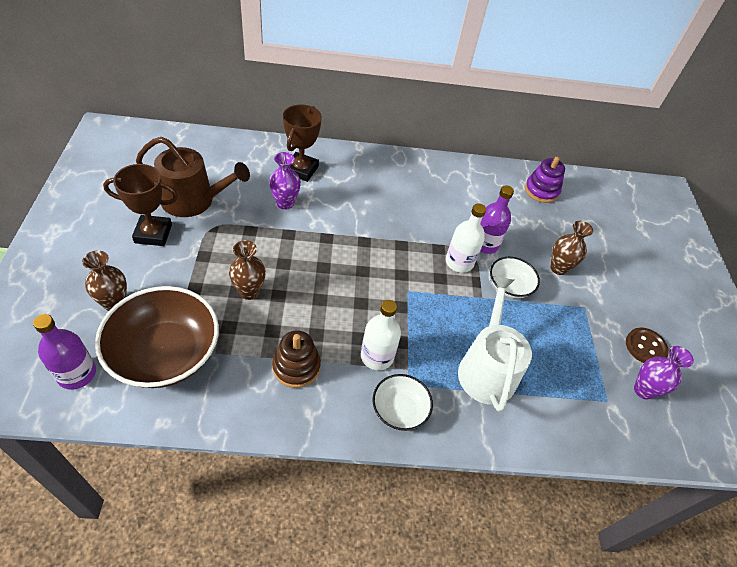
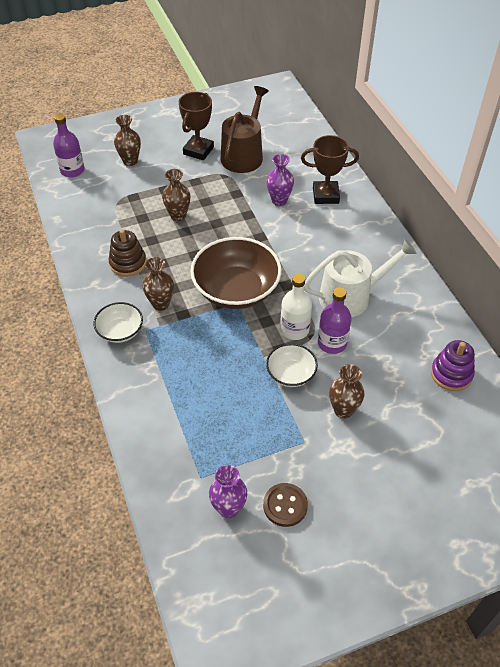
camera: 75 degrees right, 0 degrees up
(153, 234) = (198, 151): brown trophy -> brown trophy turned 45 degrees clockwise
(165, 353) = (105, 198): brown bowl -> brown bowl (236, 290)
(194, 200) = (244, 155): brown watering can -> brown watering can turned 150 degrees counterclockwise
(377, 356) = (161, 304): white bottle -> brown vase
(487, 368) = (187, 377): white watering can -> white watering can (351, 296)

